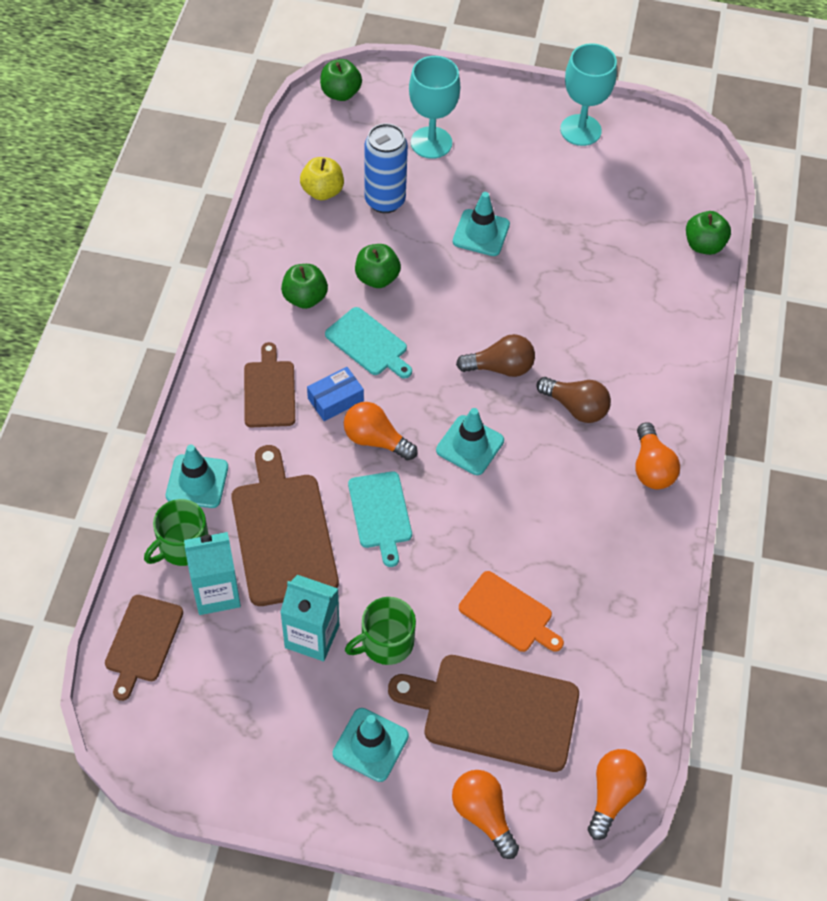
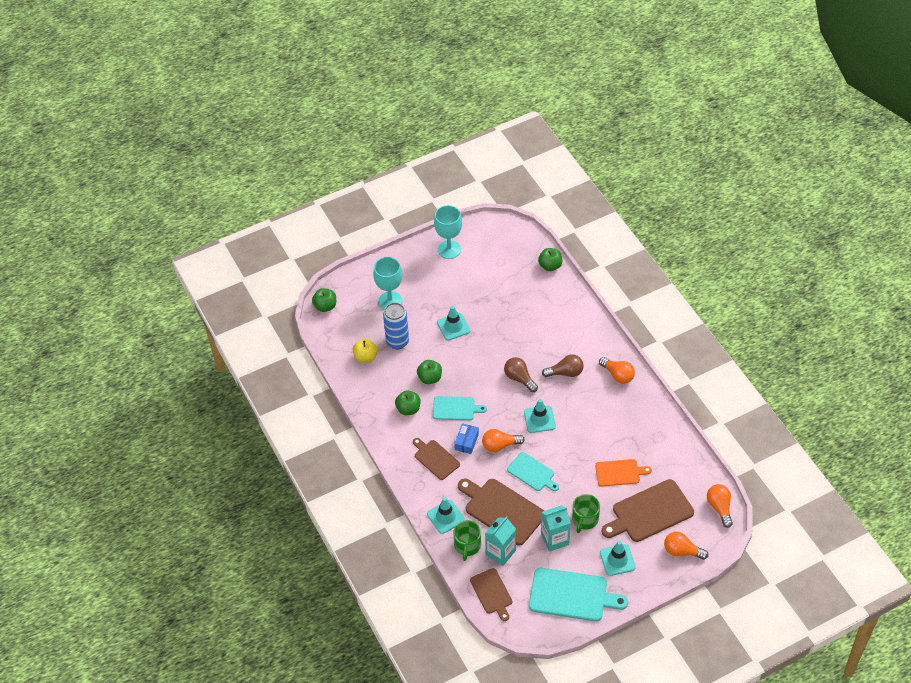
camera: 35 degrees left, 5 degrees down
(249, 742) = (572, 595): none -> turquoise cutting board
(500, 367) = (519, 378): brown light bulb -> brown light bulb turned 90 degrees counterclockwise

